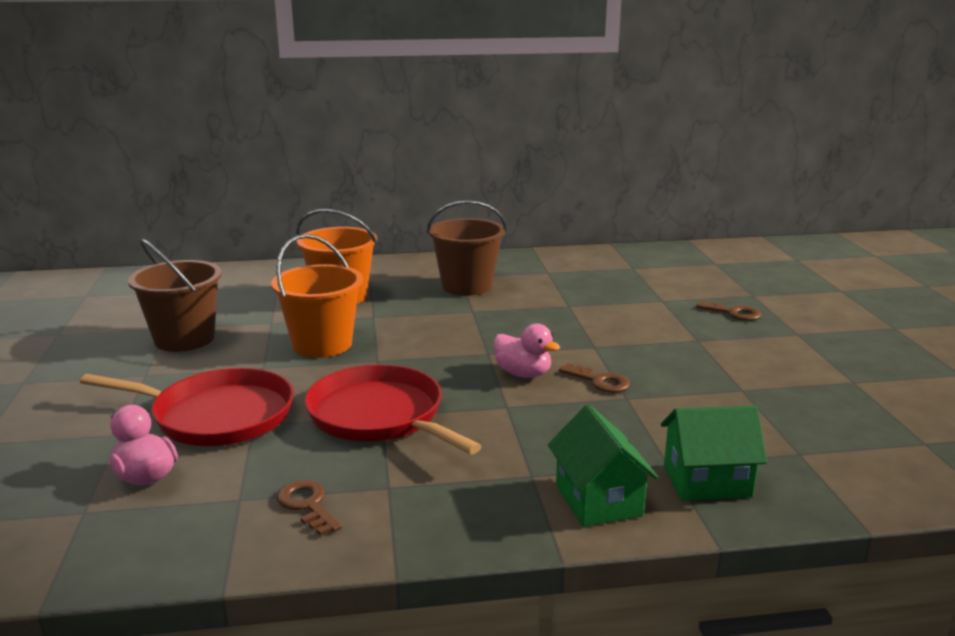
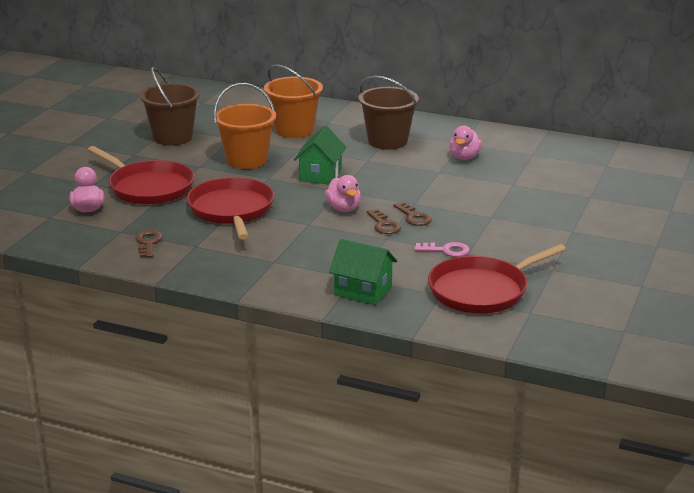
camera: 30 degrees right, 5 degrees up
(572, 285) = (464, 157): none -> pink duck
(598, 500) = (291, 282): green house -> green house (320, 175)
(714, 392) = (446, 250): none -> pink key
(733, 313) = (550, 206): brown key -> brown key (413, 217)
(832, 431) = (482, 290): none -> red pan

